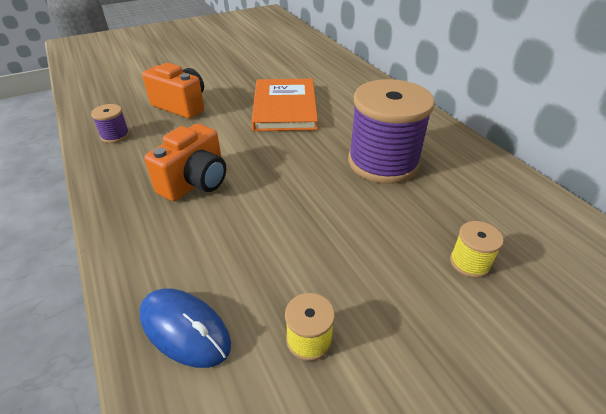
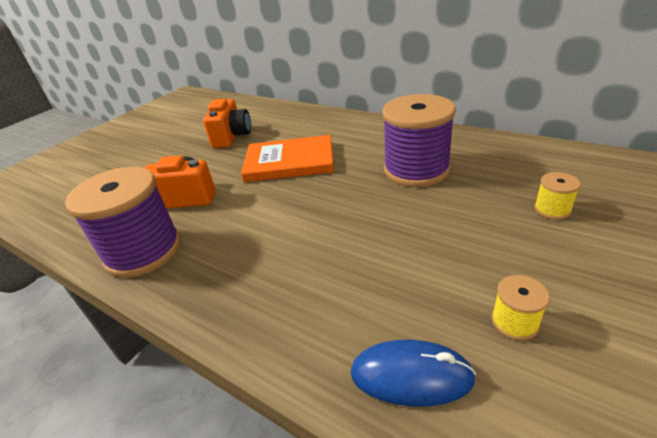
camera: 25 degrees left, 5 degrees down
(115, 135) = (143, 251): purple spool -> purple spool, size x2.35
(195, 182) = (278, 254): orange camera -> orange camera (232, 137)
(284, 107) = (289, 162): orange book -> orange book turned 60 degrees counterclockwise

